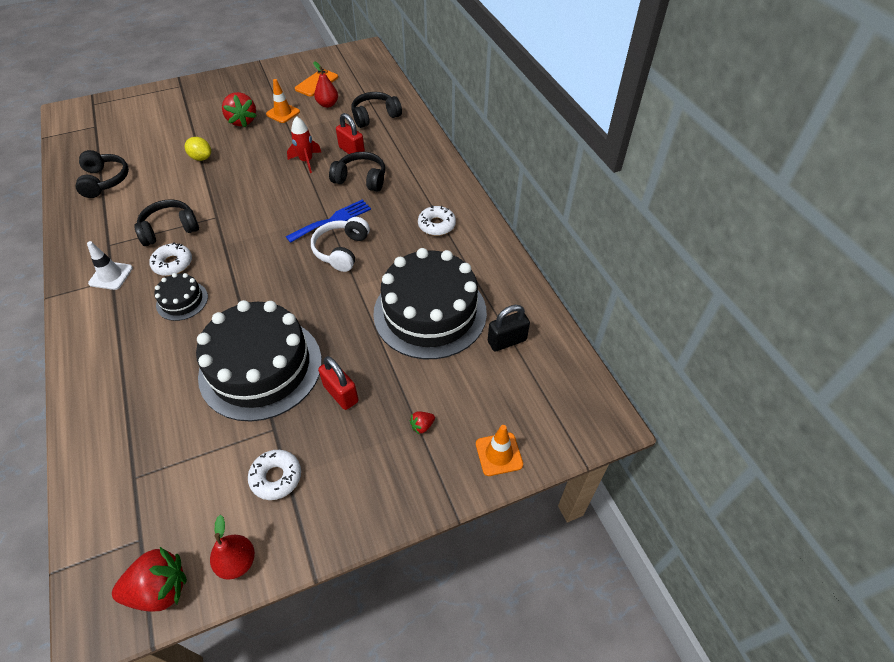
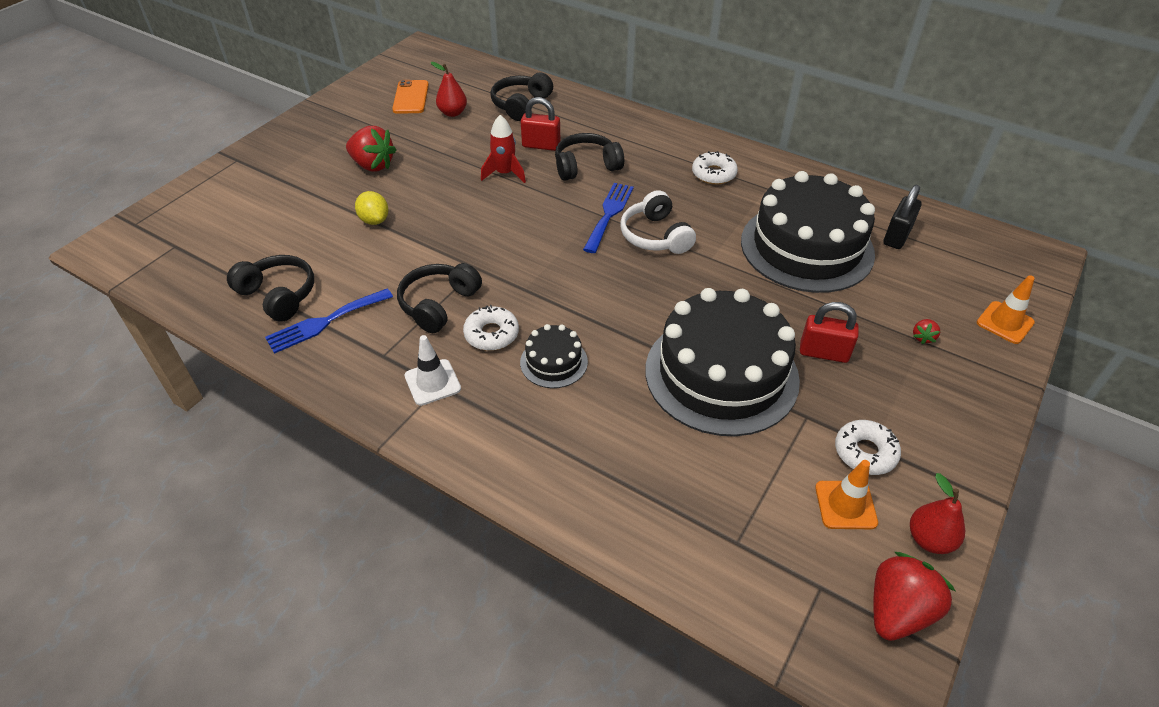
camera: 35 degrees left, 5 degrees down
(106, 209) = (325, 322): none -> blue fork
(201, 158) = (374, 220): yellow lemon -> yellow lemon turned 60 degrees clockwise
(283, 113) = (412, 139): orange traffic cone -> orange traffic cone (845, 505)

